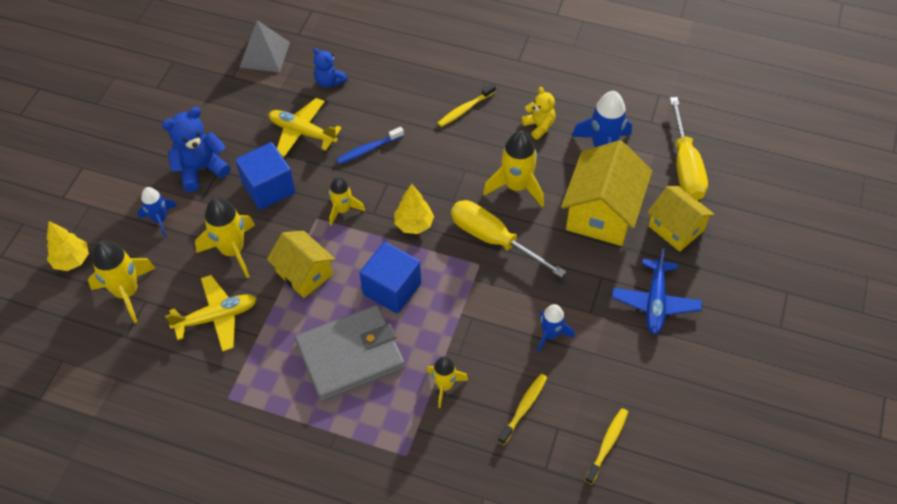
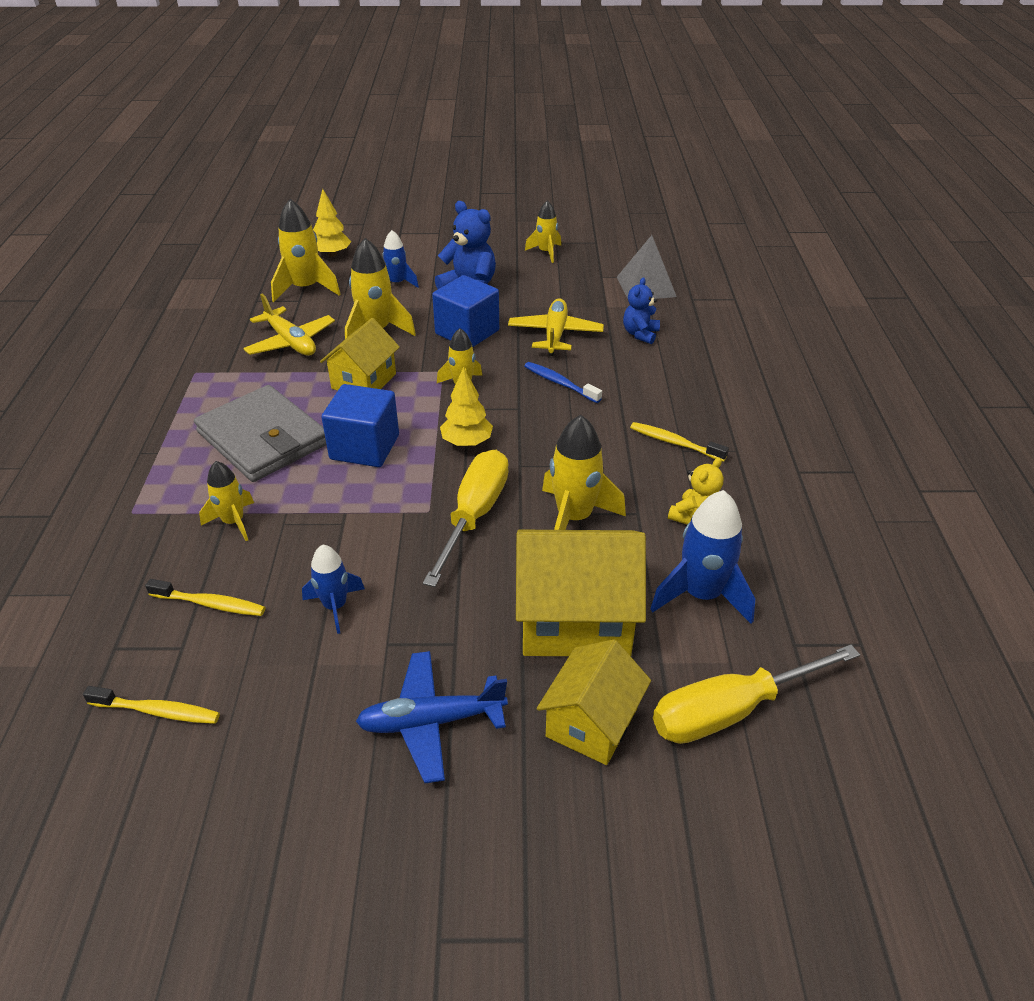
camera: 70 degrees right, 15 degrees down
(170, 100) = (546, 252): none -> yellow rocket

